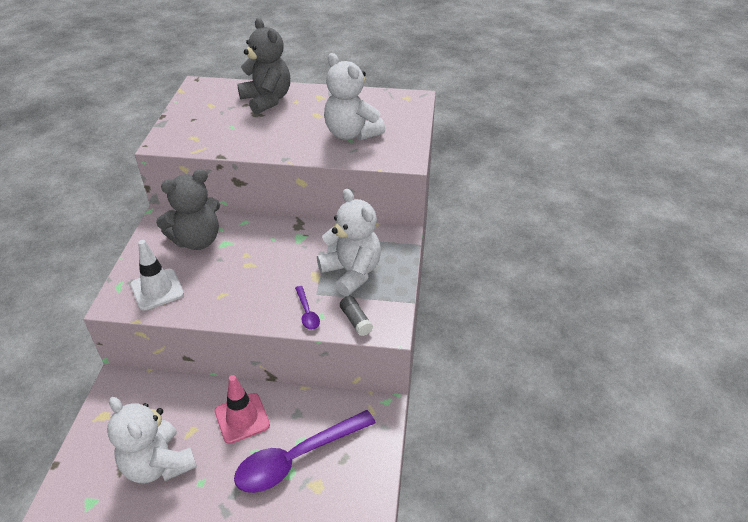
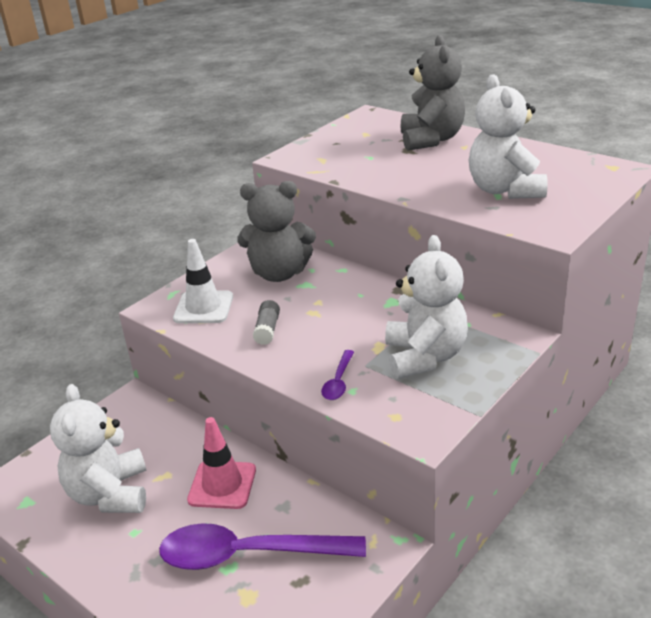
camera: 35 degrees right, 10 degrees down
(356, 321) = (389, 410): grey glue stick -> grey glue stick (267, 330)

